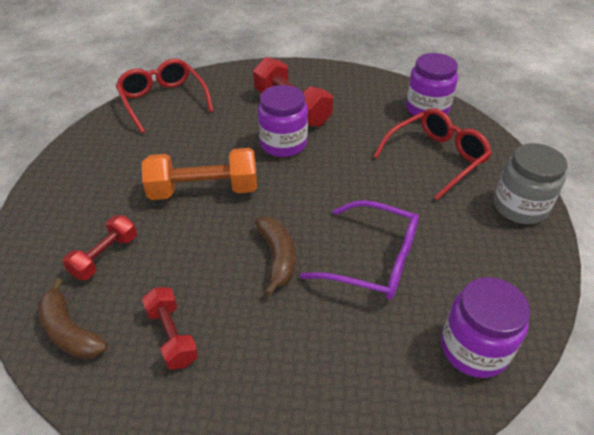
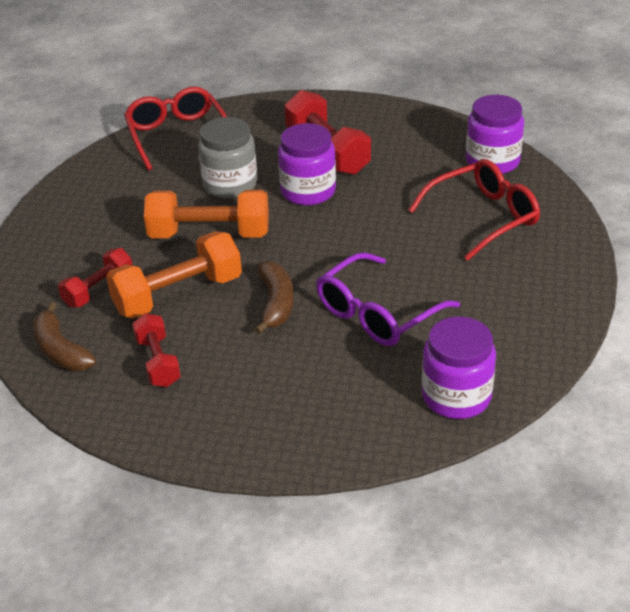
camera: 10 degrees right, 5 degrees down
(183, 255) = (178, 294): none -> orange dumbbell
(373, 260) = (377, 313): purple glasses -> purple glasses turned 105 degrees clockwise
(519, 207) = (561, 274): grey jar -> grey jar (230, 184)

